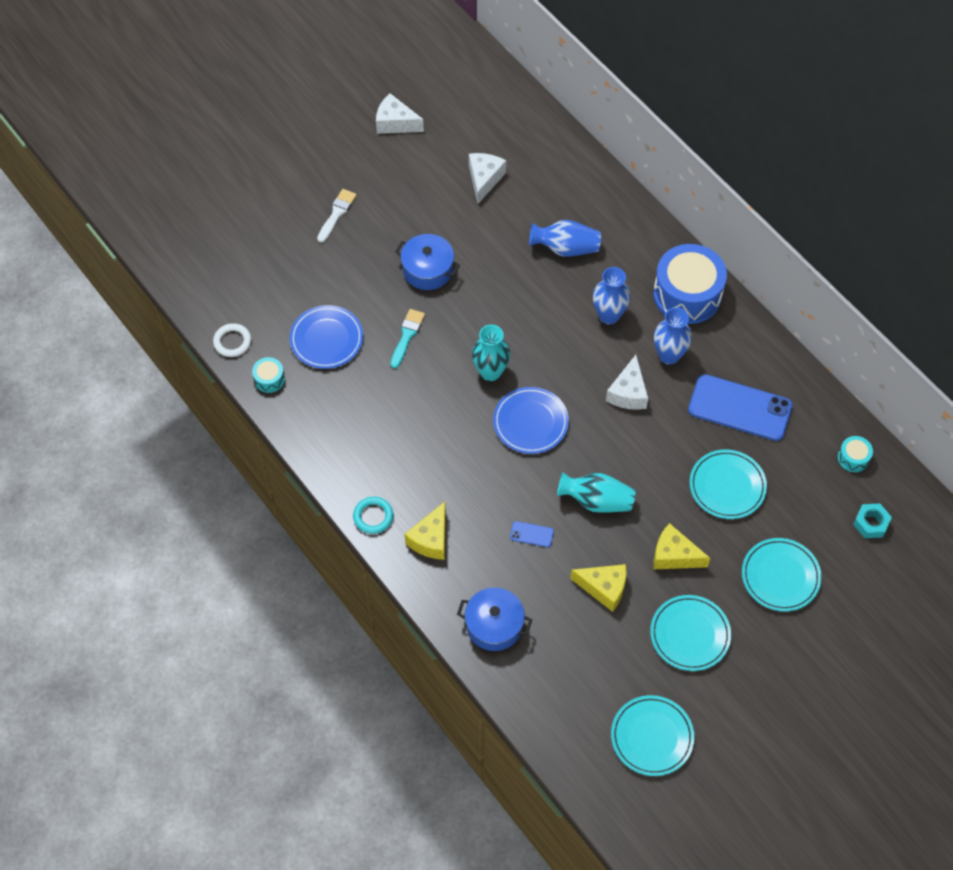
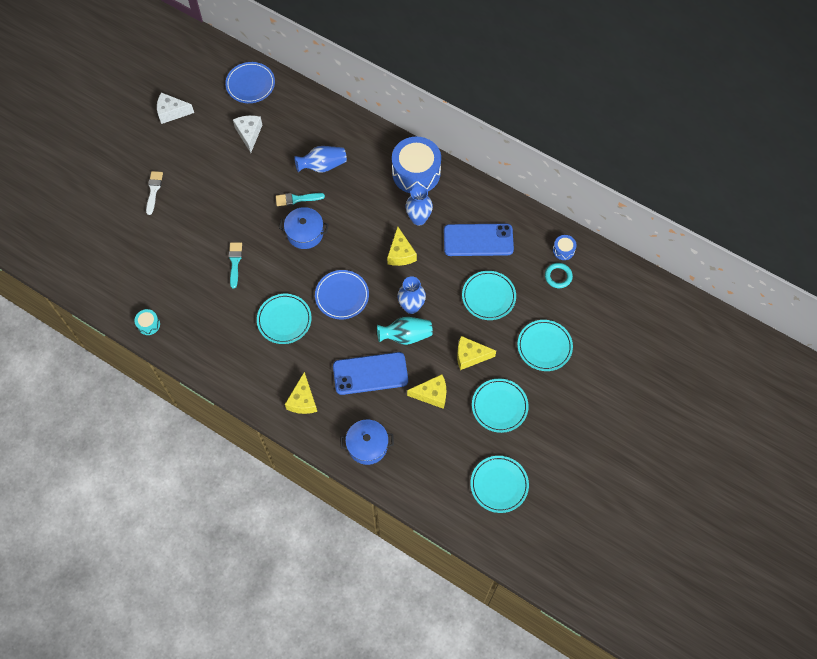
camera: 20 degrees left, 5 degrees up
(232, 342) = (112, 306): white ring -> none
(326, 339) = (179, 283): blue plate -> blue plate (250, 84)
(373, 516) = (257, 398): turquoise ring -> turquoise ring (558, 276)
(427, 270) = (232, 211): blue pot -> blue pot (305, 233)
(444, 429) = (284, 320): none -> turquoise plate
(490, 372) = (302, 269): turquoise vase -> none
(516, 280) = (296, 199): none -> turquoise brush
(531, 534) = (370, 373): blue phone -> blue phone, size x2.43
(609, 315) = (368, 204): blue vase -> blue vase (411, 306)
(628, 392) = (400, 253): white cheese -> yellow cheese
(853, 458) = (563, 250): turquoise drum -> blue drum
(871, 523) = (590, 291): turquoise nut -> none

